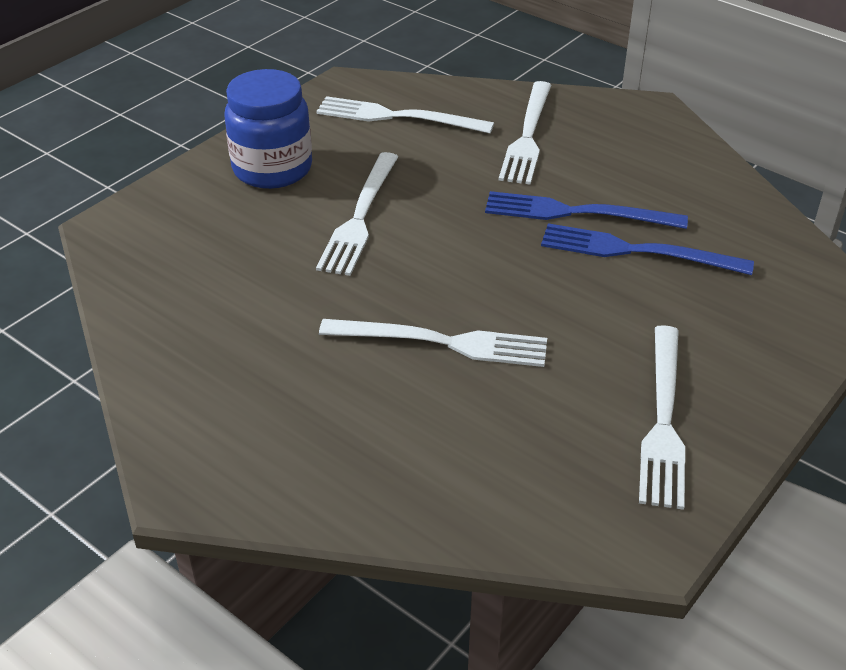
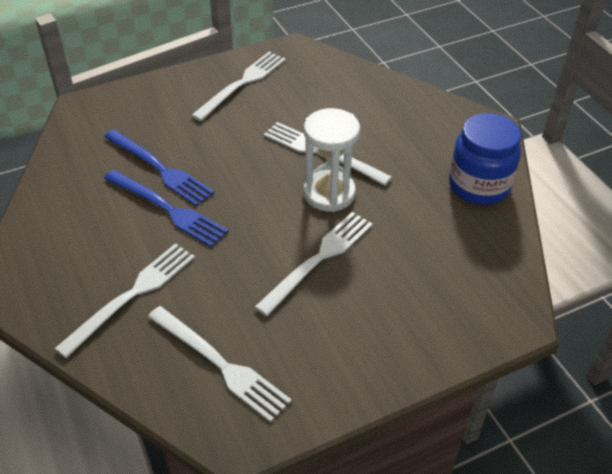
camera: 155 degrees left, 5 degrees up
(272, 169) = (364, 337): blue jar -> blue jar (479, 186)
(394, 290) = (329, 193): none -> white hourglass

